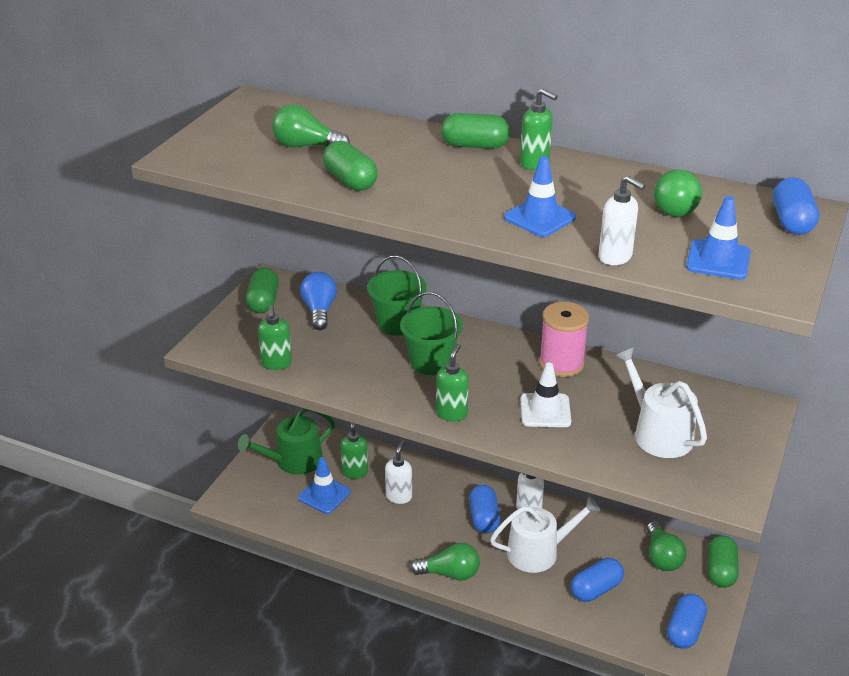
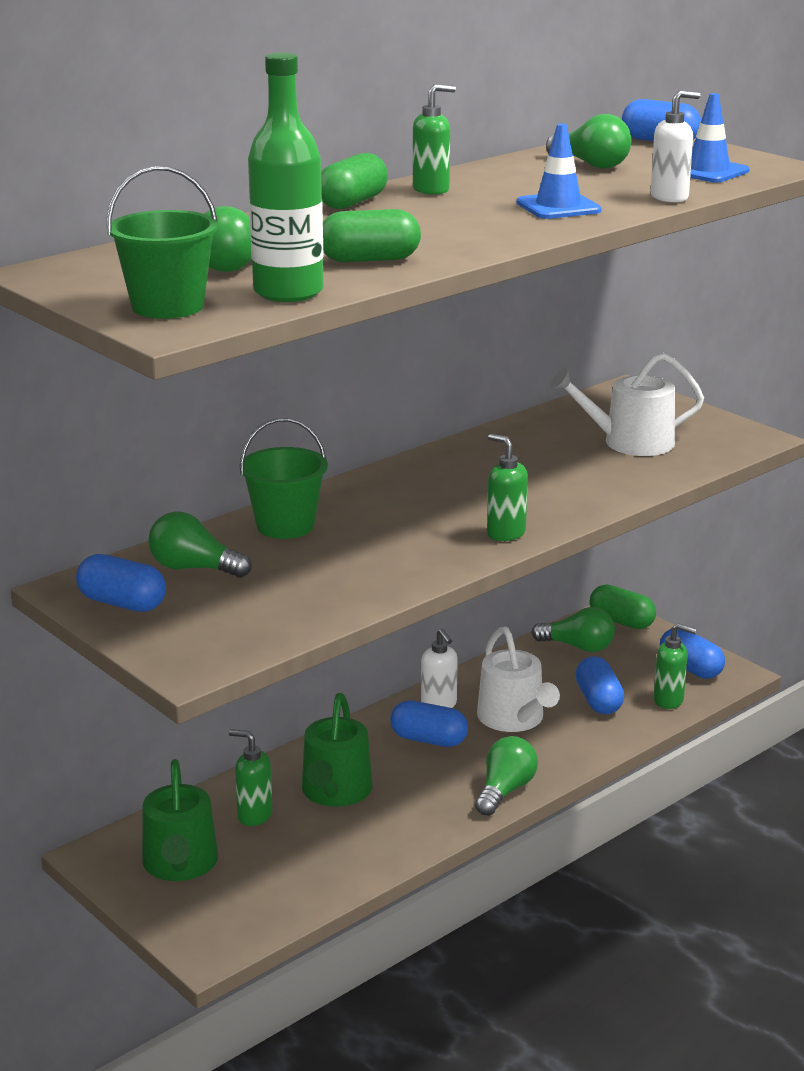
camera: 65 degrees left, 10 degrees down
(263, 302) = (122, 603): green capsule -> blue capsule
(265, 172) = (288, 292): none -> green bottle
(276, 364) = (291, 620): green soap dispenser -> green soap dispenser (669, 700)
(319, 310) = (194, 568): blue light bulb -> green light bulb
(324, 495) = (278, 853): blue traffic cone -> none
(399, 496) = (335, 792): white soap dispenser -> green watering can
(431, 362) = (391, 523): green bucket -> green bucket (168, 306)
(539, 552) = (514, 719): white watering can -> white watering can turned 150 degrees clockwise
(545, 411) = (545, 484): white traffic cone -> none
(561, 363) = (466, 456): pink spool -> none

